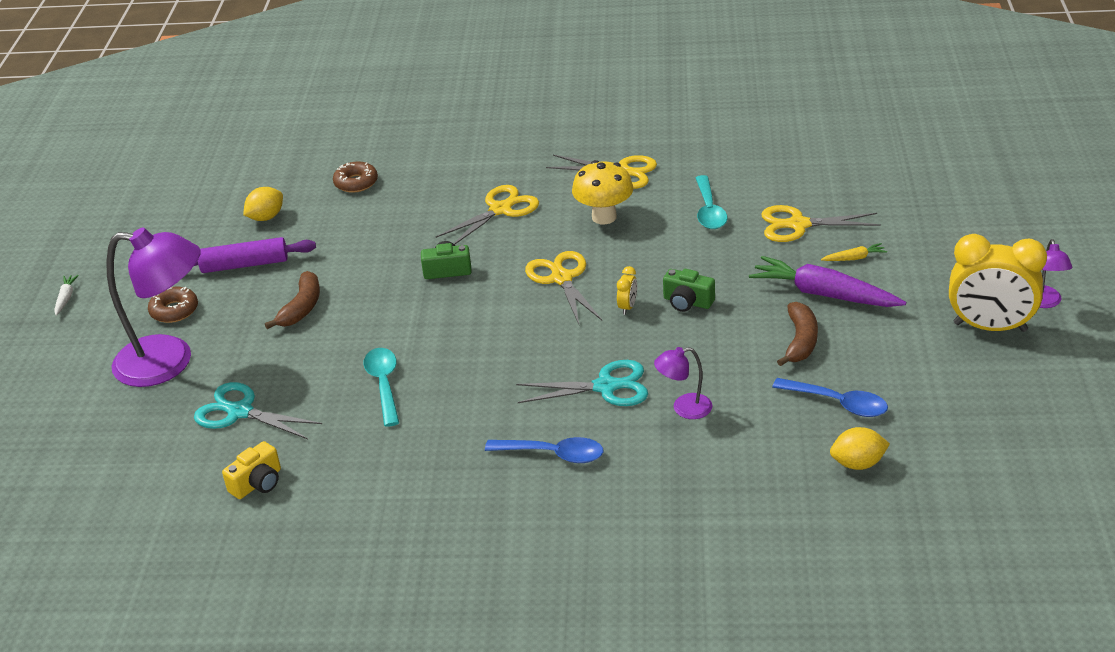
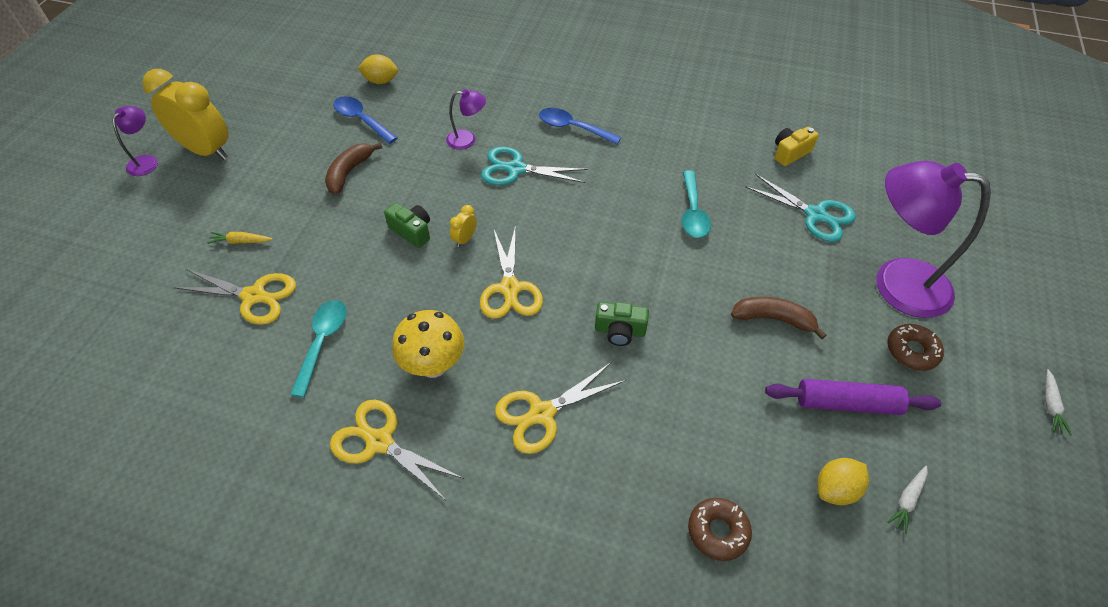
camera: 170 degrees left, 15 degrees up
(213, 223) = (907, 500): none -> white carrot
(302, 307) = (773, 319): brown banana -> brown banana turned 75 degrees clockwise
(824, 294) = (297, 210): purple carrot -> none

